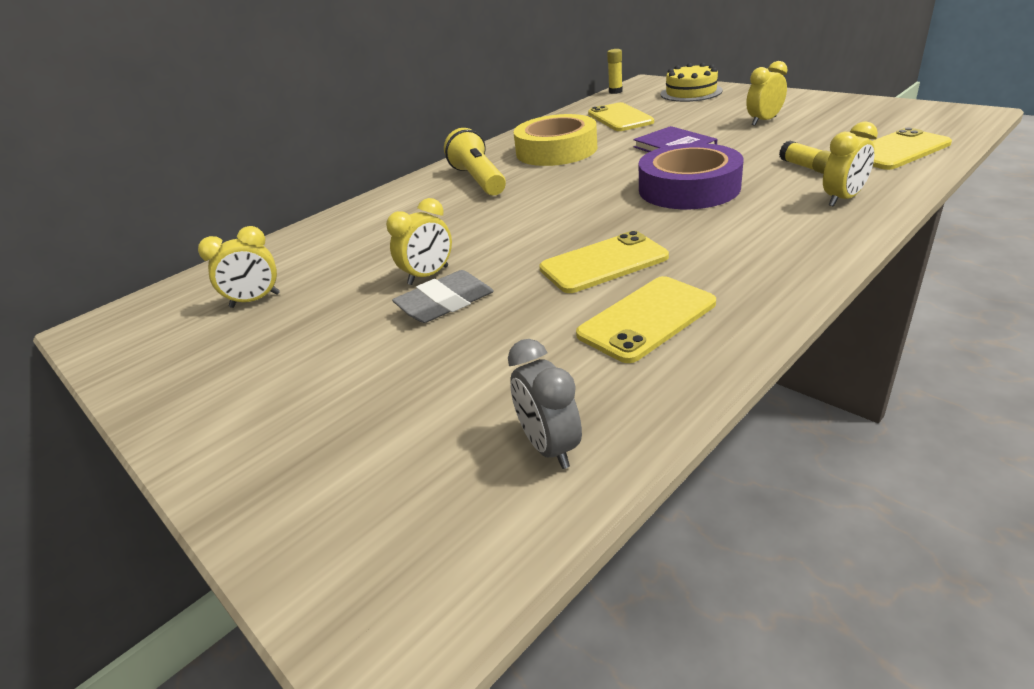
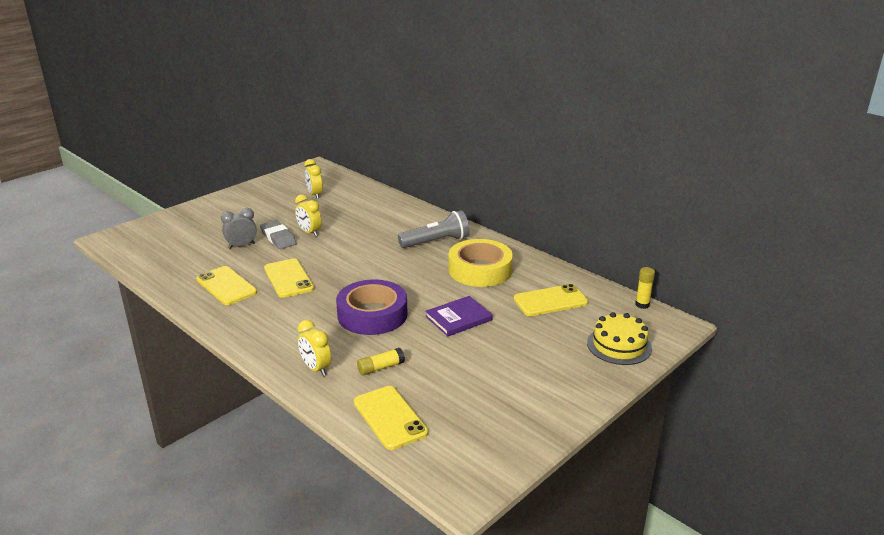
camera: 85 degrees right, 5 degrees down
(478, 180) = (436, 242): yellow flashlight -> grey flashlight
(549, 447) = (161, 261): grey clock -> grey clock (241, 246)
(764, 121) = (503, 370): yellow clock -> none

